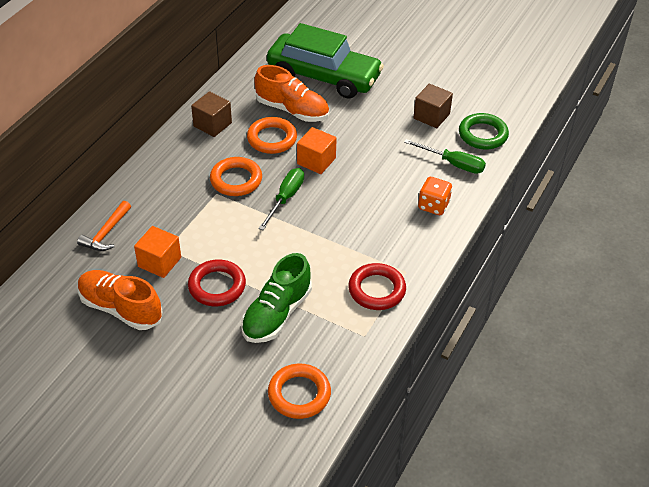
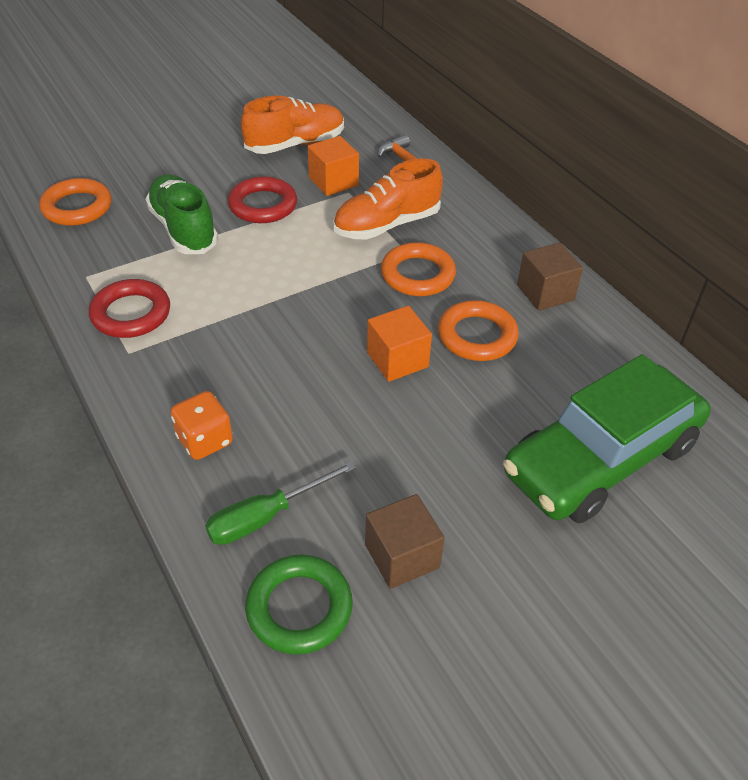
camera: 120 degrees right, 0 degrees up
(285, 198) = (349, 302): green screwdriver -> none
(292, 110) = (530, 383): orange shoe -> orange shoe (386, 225)

